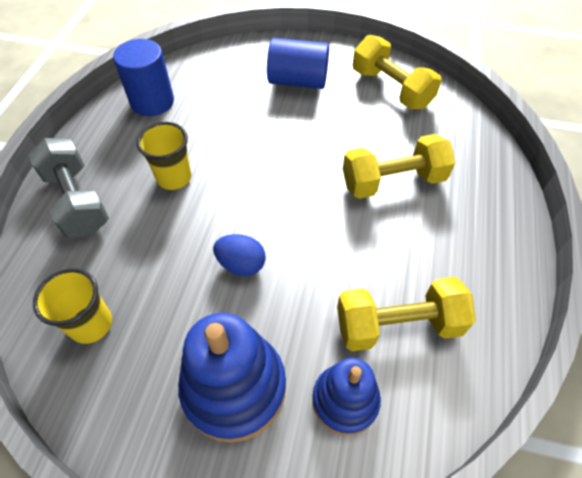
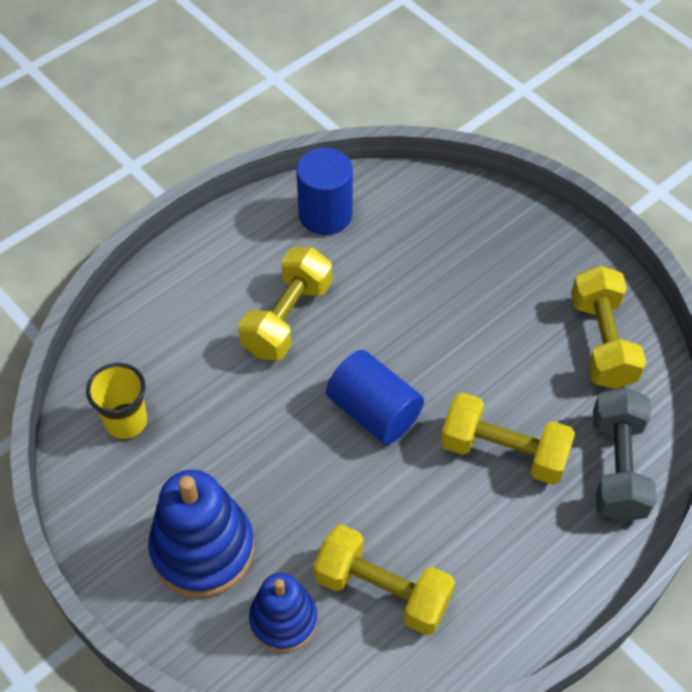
camera: 35 degrees right, 0 degrees up
(77, 201) = (184, 292): grey dumbbell -> grey dumbbell (617, 467)
(174, 178) = (287, 318): yellow cup -> yellow dumbbell
(241, 264) = (286, 446): blue egg -> none
(298, 81) = (501, 273): blue cylinder -> blue cylinder (374, 412)

